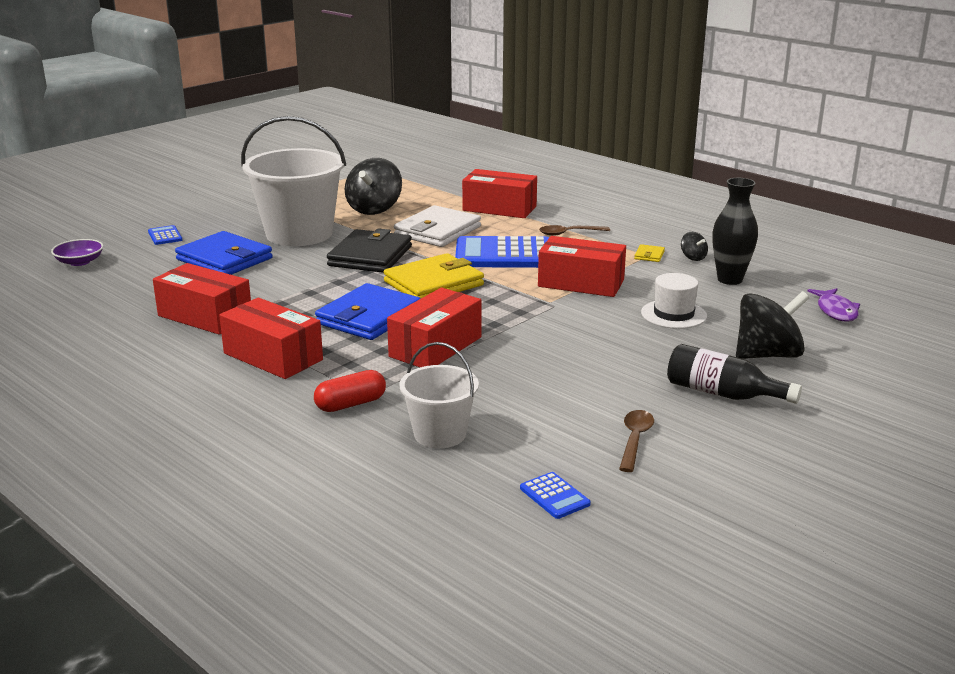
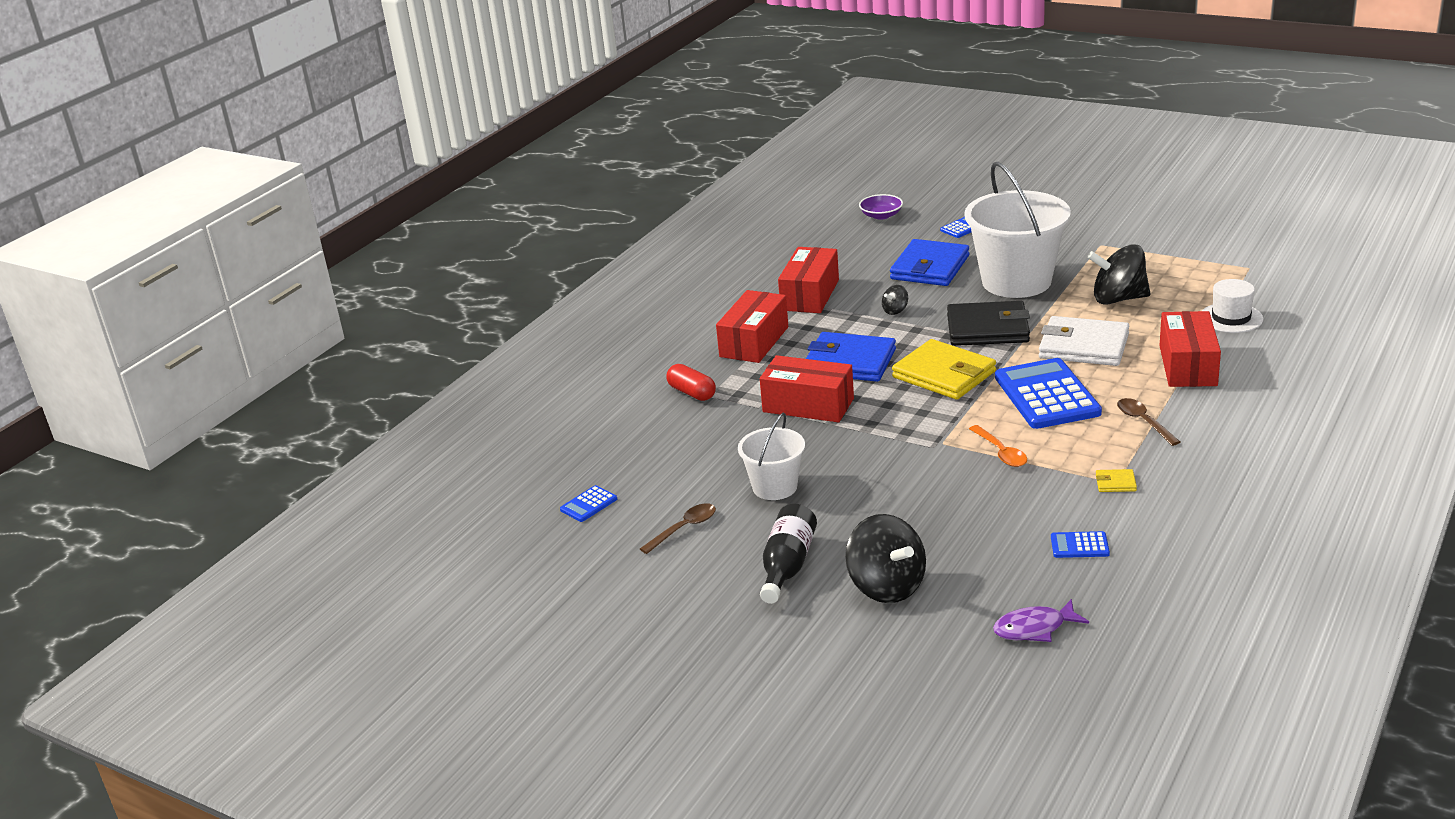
camera: 80 degrees right, 5 degrees up
(440, 434) = (661, 439): white bucket -> white bucket (774, 487)
(581, 283) = (1000, 452): red box -> orange spoon
(635, 440) = (684, 529): brown spoon -> brown spoon turned 45 degrees counterclockwise
(673, 314) = (955, 519): white hat -> white hat (1231, 318)
(693, 257) = (1132, 513): black spinning top -> black spinning top (895, 310)
(729, 280) = (1079, 546): black vase -> blue calculator

